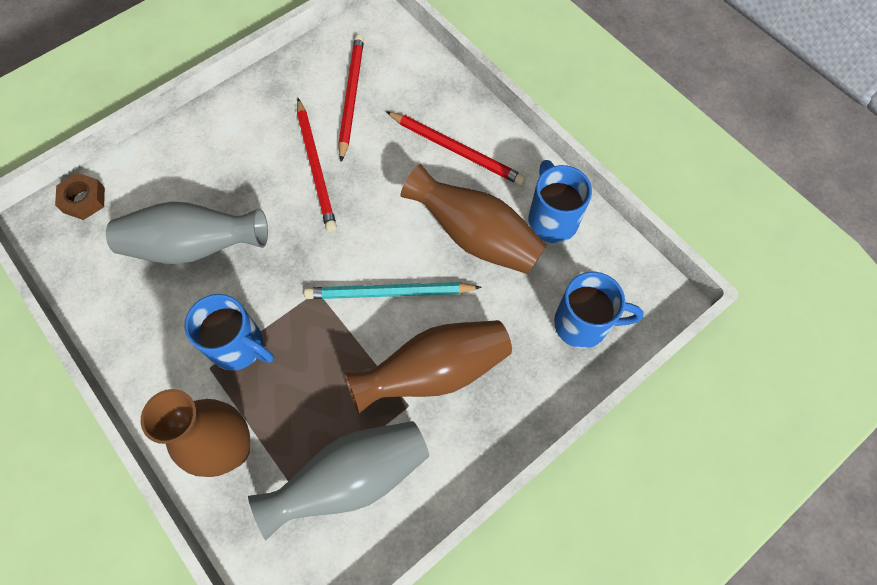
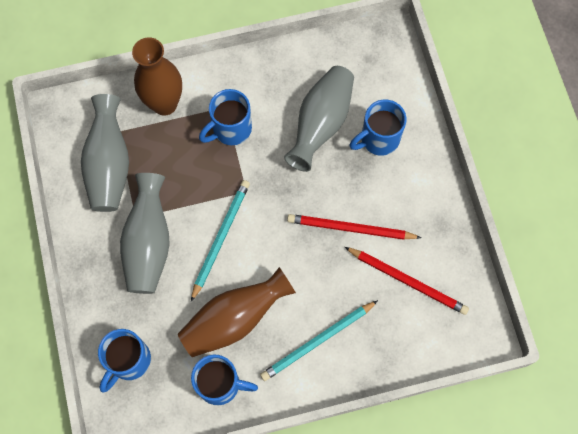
camera: 115 degrees right, 5 degrees up
(84, 200) = (394, 64): brown nut -> none
(193, 180) = (378, 139): none -> blue mug
(434, 372) = (149, 243): brown vase -> grey vase
(456, 150) = (318, 341): red pencil -> turquoise pencil

